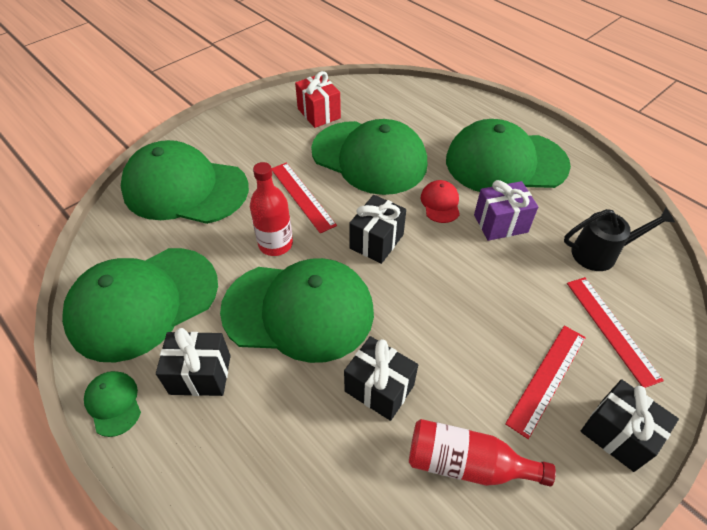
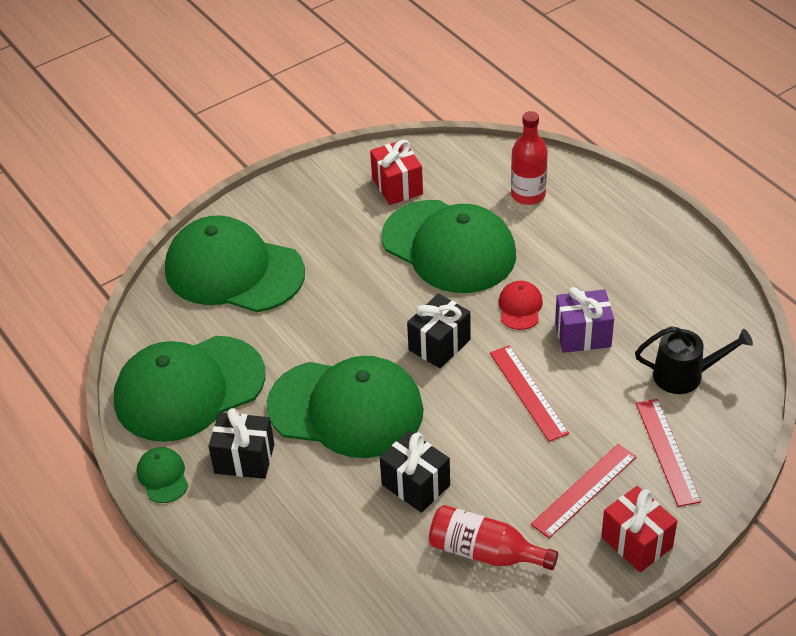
camera: 10 degrees right, 5 degrees down
(275, 244) = (329, 340): red bottle -> red bottle (528, 195)
(302, 196) = (364, 288): red ruler -> red ruler (528, 392)
(505, 163) = (610, 264): green cap -> none
(617, 434) = (636, 542): black gift -> red gift

